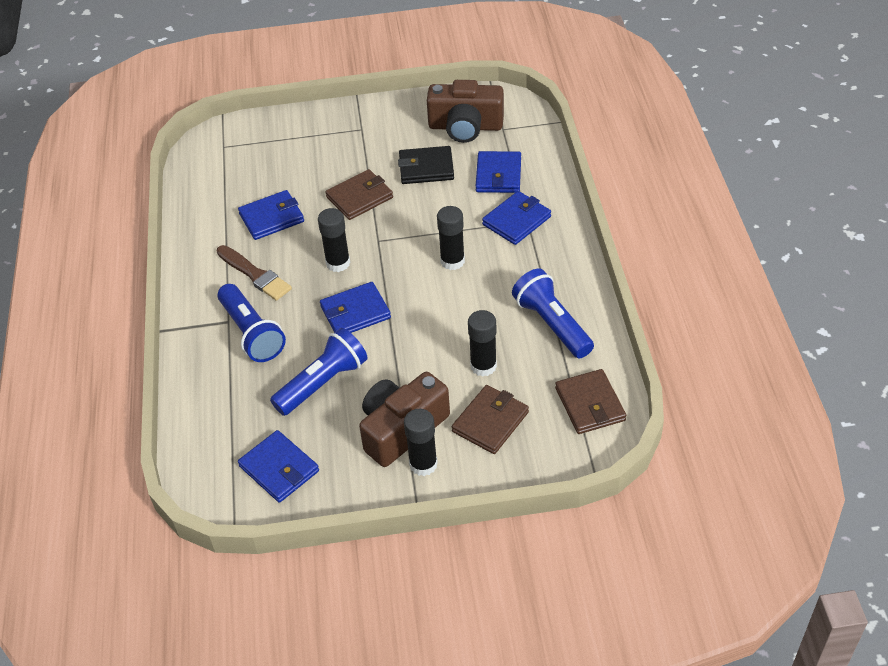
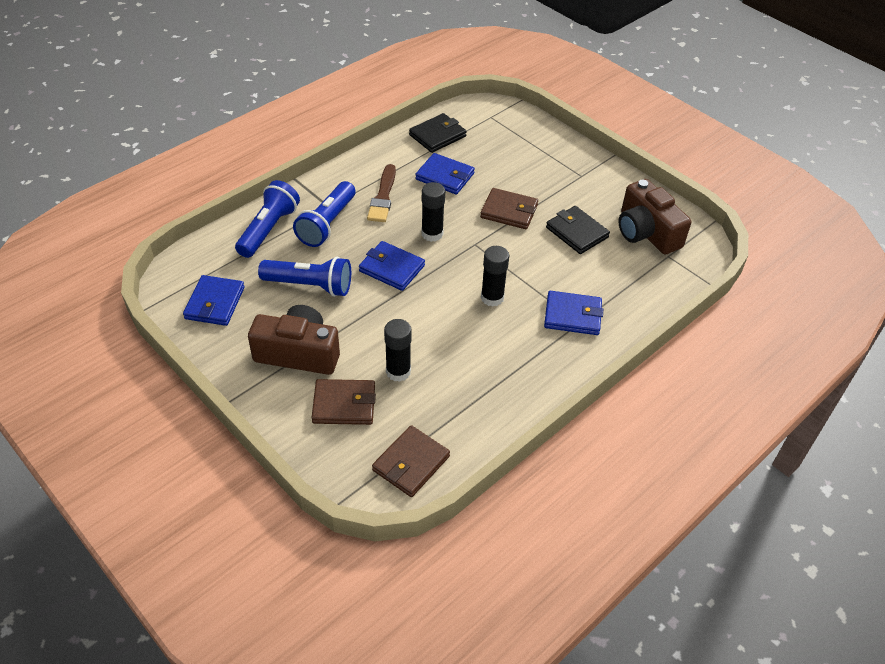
camera: 50 degrees right, 0 degrees up
(210, 195) = (437, 135): none -> black wallet
(423, 464) = (273, 383): black glue stick -> none
(498, 175) = (612, 279): blue wallet -> none
(552, 324) = (478, 395): blue flashlight -> blue flashlight (268, 229)

